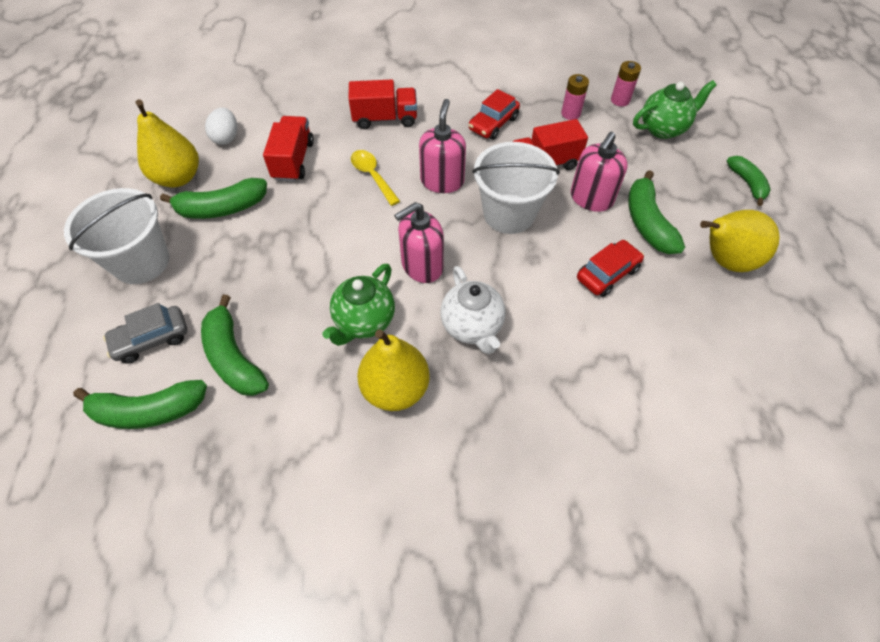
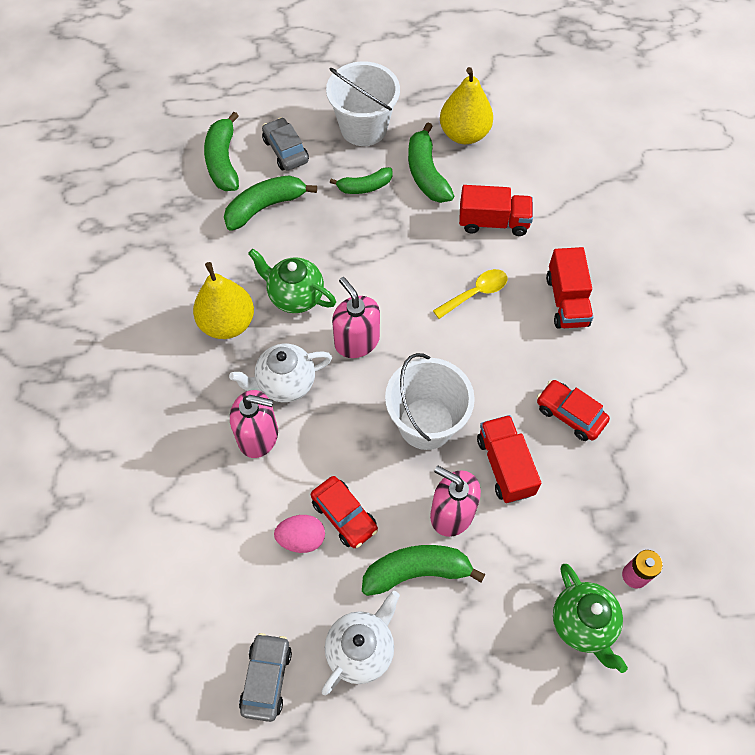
camera: 90 degrees right, 5 degrees up
(226, 138) = (522, 162): white egg -> none
(442, 181) = (471, 359): pink soap dispenser -> pink soap dispenser (258, 436)
(570, 113) = (599, 507): pink battery -> none
(636, 307) = (301, 539): none -> pink egg
(724, 260) = (361, 649): yellow pear -> white teapot
(747, 183) = (486, 714): green banana -> green banana (364, 186)
(772, 330) = (266, 678): none -> grey car

